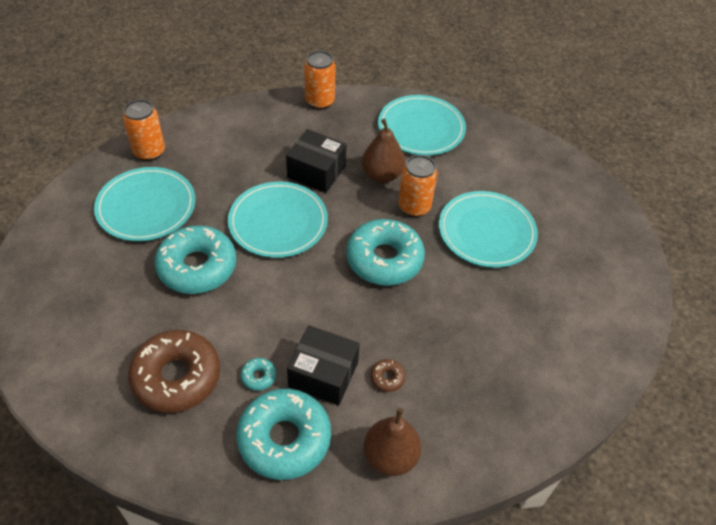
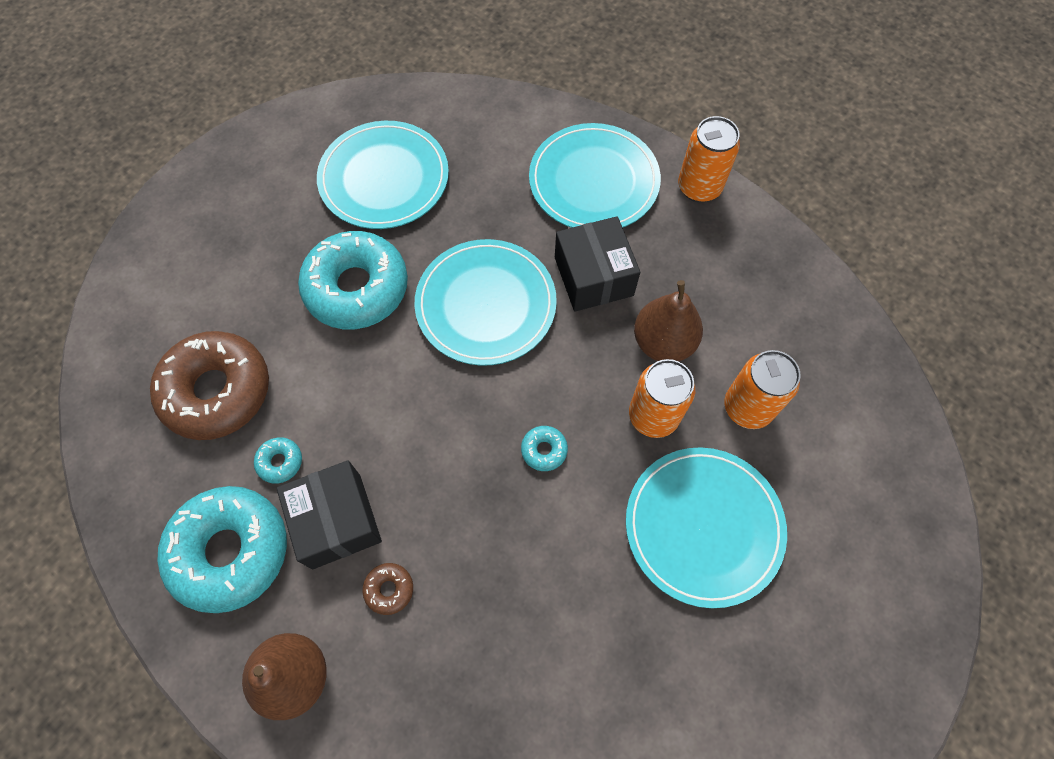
camera: 50 degrees right, 15 degrees up
(149, 152) = (453, 115): orange can -> orange can (747, 407)
(384, 259) = (544, 450): turquoise donut -> turquoise donut, size x0.40
(421, 128) = (784, 319): turquoise plate -> turquoise plate (594, 181)

